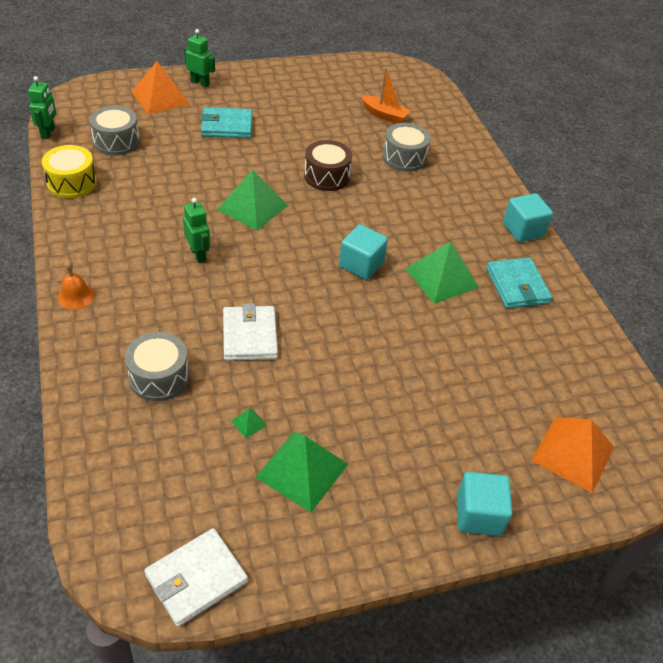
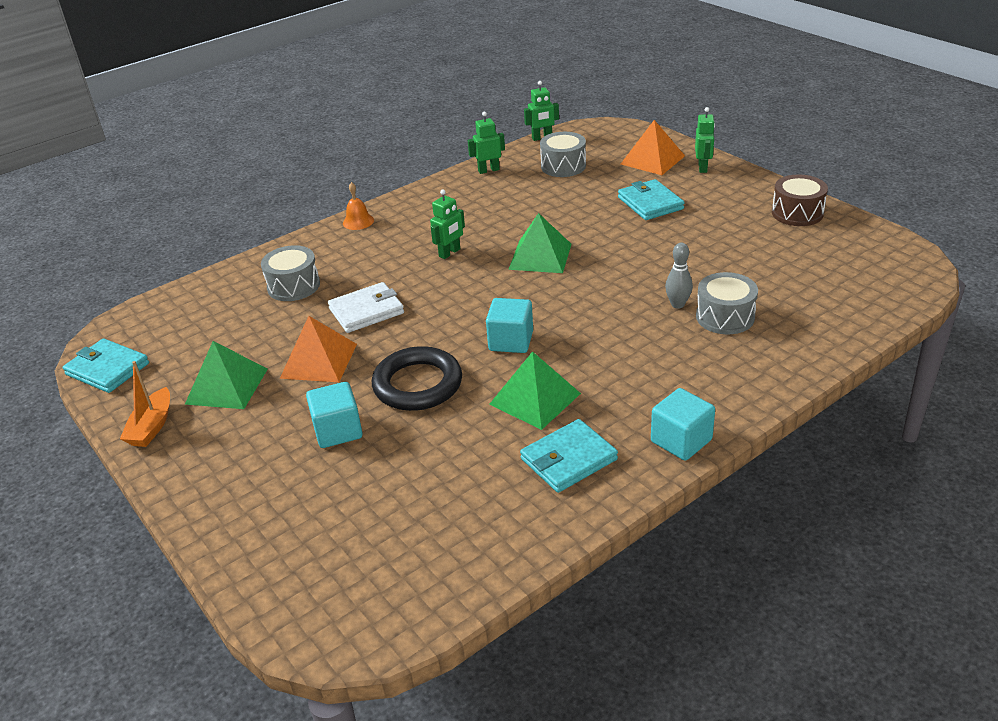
camera: 75 degrees right, 10 degrees down
(72, 183) = (488, 170): yellow drum -> green robot
(196, 578) = (107, 369): white wallet -> turquoise wallet
(249, 423) = (266, 343): green pyramid -> none
(327, 176) = (633, 280): brown drum -> brown drum (797, 213)
(374, 170) = (677, 304): none -> grey bowling pin
(384, 115) = (793, 281): orange boat -> orange boat (152, 427)
(384, 335) = (418, 384): none -> black ring
(478, 515) = (214, 506): turquoise cube -> turquoise cube (338, 431)
(573, 453) = (322, 562): orange pyramid -> orange pyramid (318, 361)

